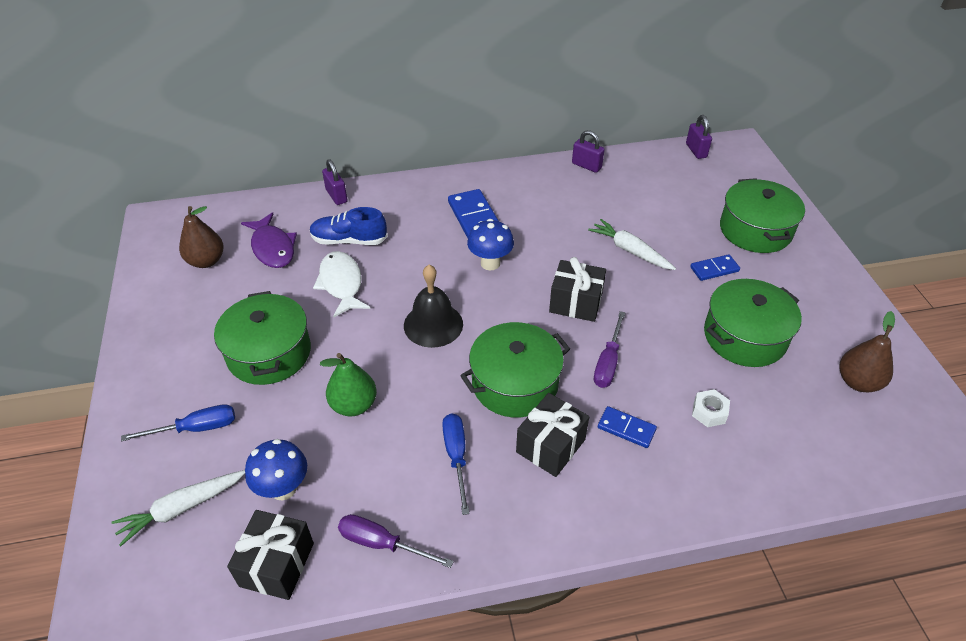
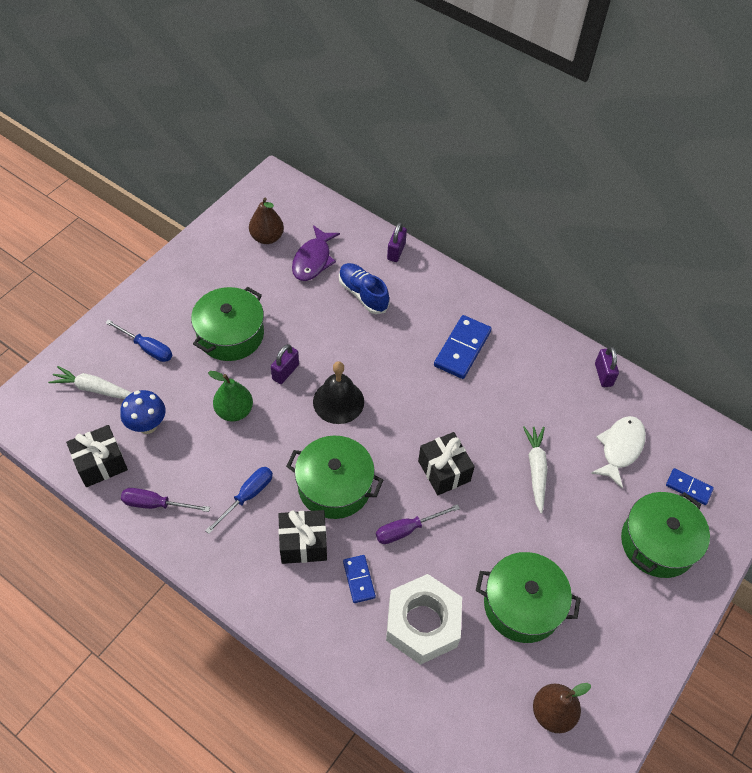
camera: 45 degrees right, 10 degrees up
(341, 284) = (321, 323): white fish -> white fish (620, 448)
(382, 543) = (156, 504): purple screwdriver -> purple screwdriver turned 60 degrees counterclockwise
(490, 263) = (428, 391): blue mushroom -> none
(696, 151) = (715, 438): purple padlock -> purple padlock (285, 372)
(709, 412) = (422, 623): white nut -> white nut, size x2.43
(714, 269) = (576, 540): blue domino -> blue domino (688, 487)

